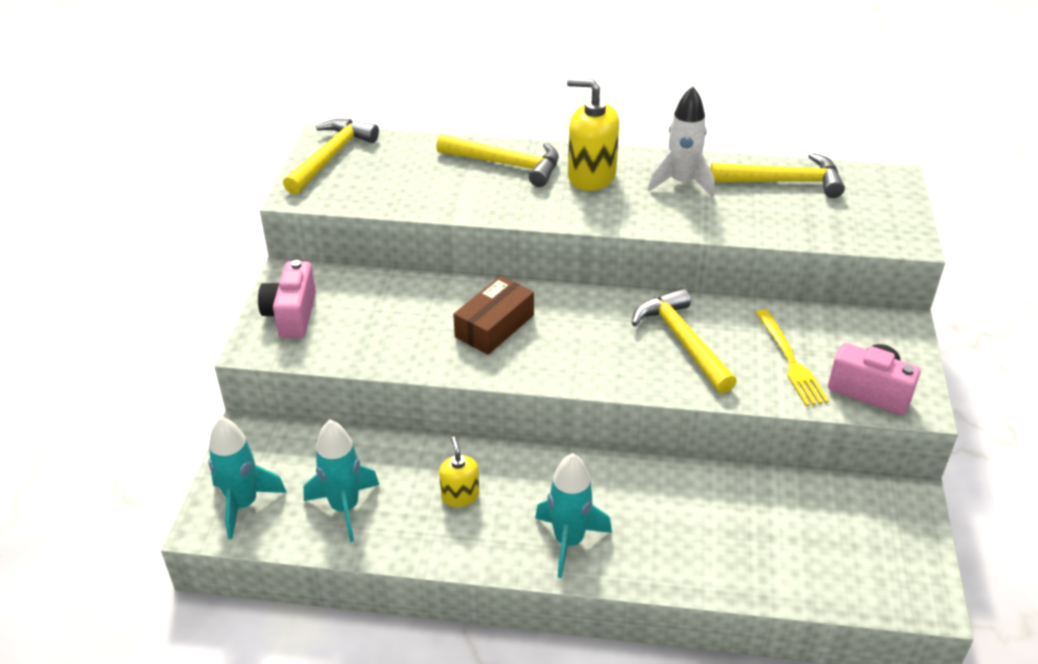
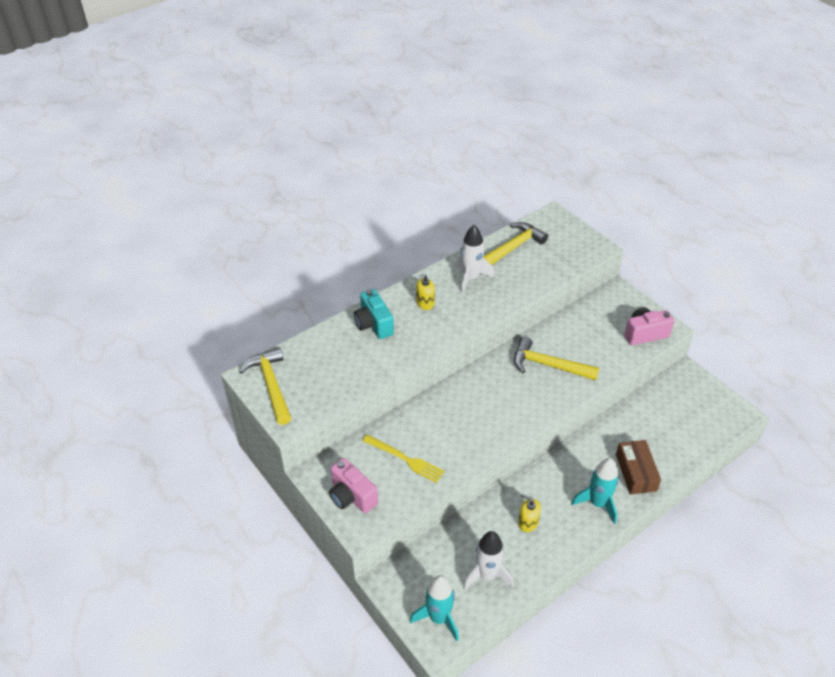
camera: 45 degrees left, 5 degrees up
(345, 507) = (487, 575): turquoise rocket -> white rocket
(494, 326) = (460, 421): brown box -> brown box (636, 472)
(506, 164) = (373, 324): yellow hammer -> turquoise camera
(591, 176) = (425, 303): yellow soap dispenser -> yellow soap dispenser, size x0.56
(790, 360) = (600, 342): yellow fork -> yellow fork (405, 459)

